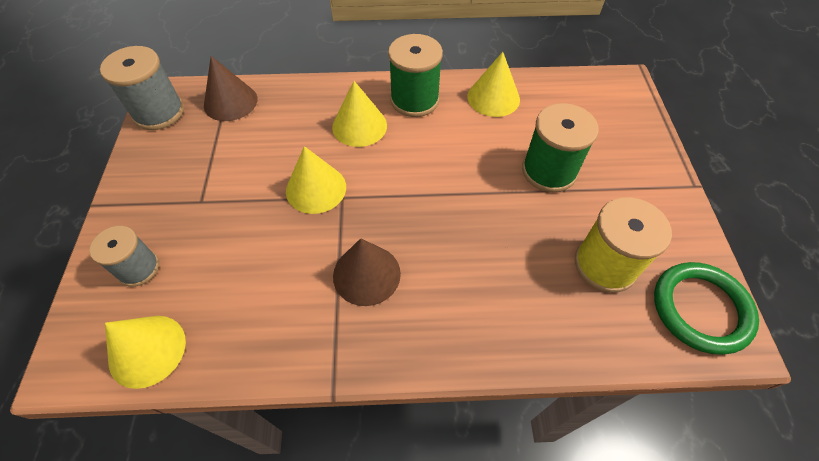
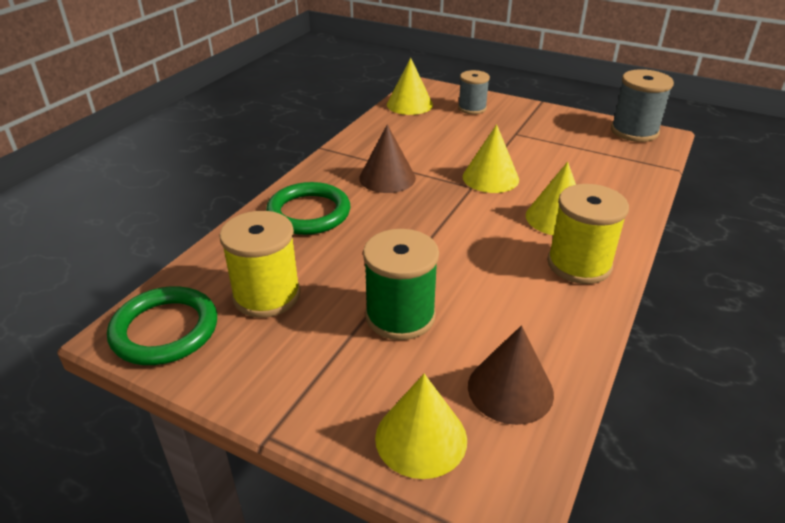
camera: 120 degrees right, 20 degrees down
(230, 102) = (633, 162): brown cone -> brown cone (510, 389)
(414, 100) = (579, 264): green spool -> yellow spool
(478, 309) = (309, 213): none -> green ring
(493, 98) = (549, 328): yellow cone -> yellow cone (421, 438)

